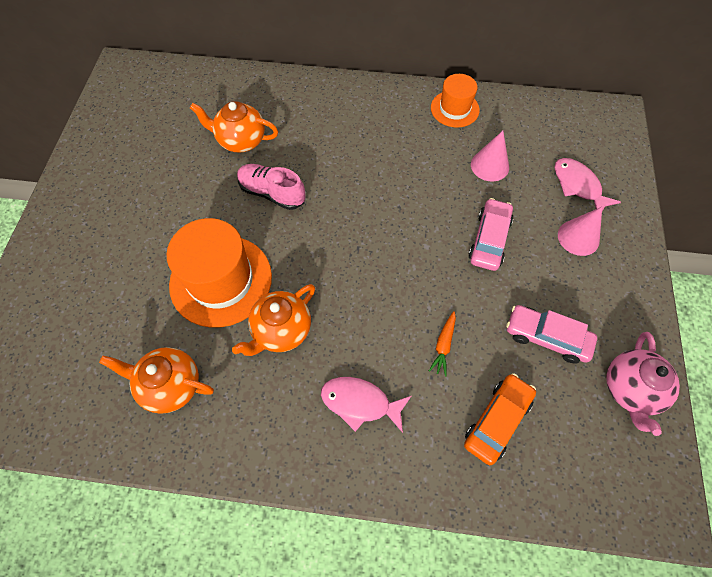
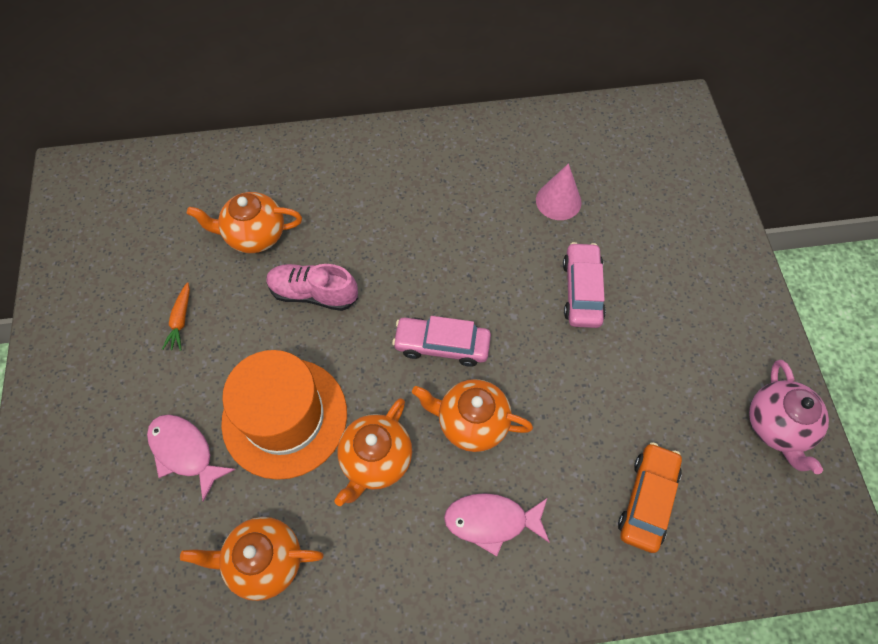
camera: 15 degrees left, 0 degrees up
(366, 321) = (471, 422): none -> orange teapot
(443, 345) = (565, 429): orange carrot -> orange carrot (180, 320)
(454, 109) = (499, 139): orange hat -> none
(546, 337) = (674, 390): pink car -> pink car (442, 345)
(578, 186) = (662, 203): pink fish -> pink fish (185, 452)
(578, 237) = (678, 265): pink cone -> none

